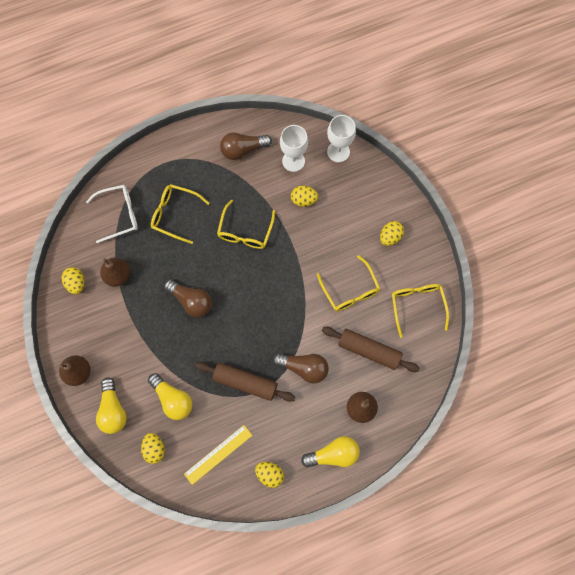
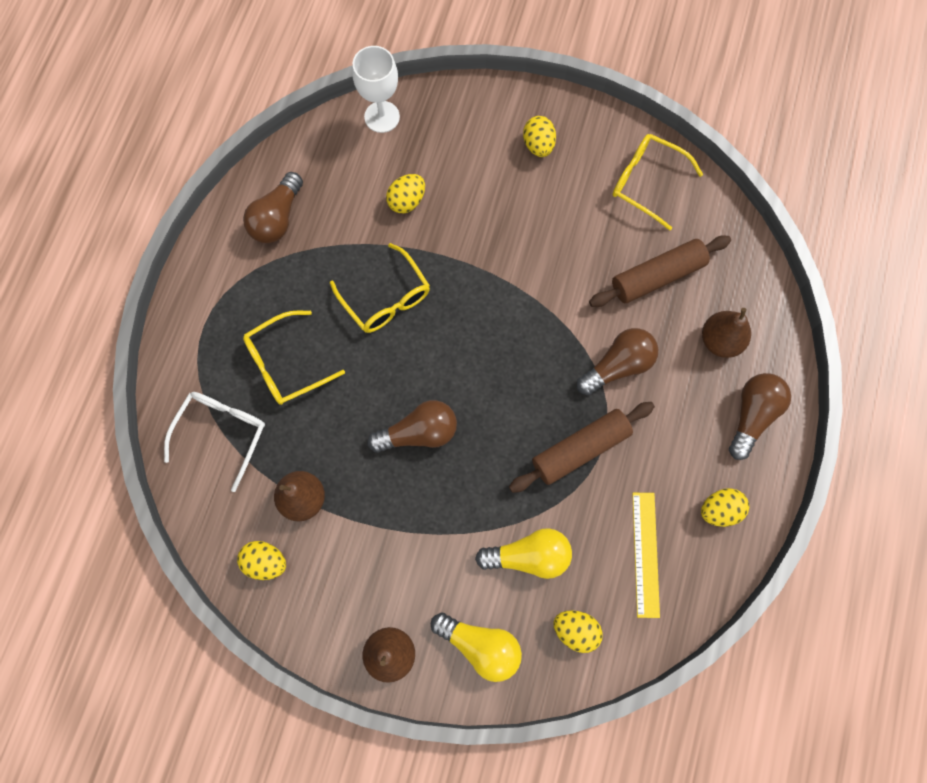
camera: 50 degrees left, 0 degrees up
(293, 161) = (347, 174): white goblet -> none
(333, 454) = (752, 415): yellow light bulb -> brown light bulb
(350, 290) = (566, 239): yellow glasses -> none

